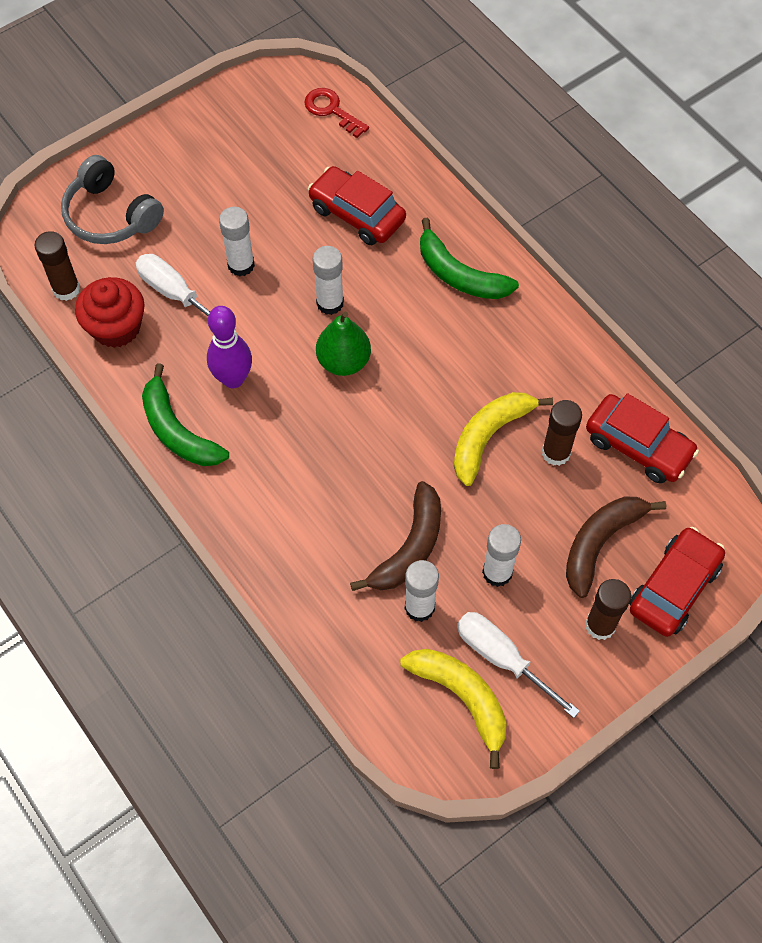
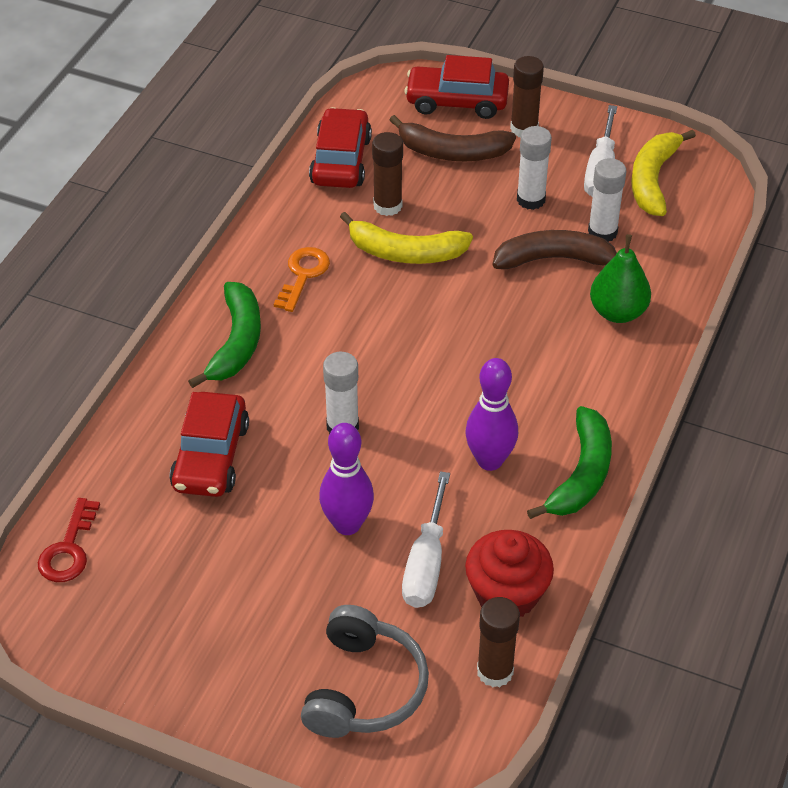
camera: 120 degrees left, 15 degrees down
(241, 265) = (347, 524): white glue stick -> purple bowling pin
(343, 361) = (403, 385): green pear -> green pear (618, 312)
(507, 351) = (303, 275): none -> orange key

